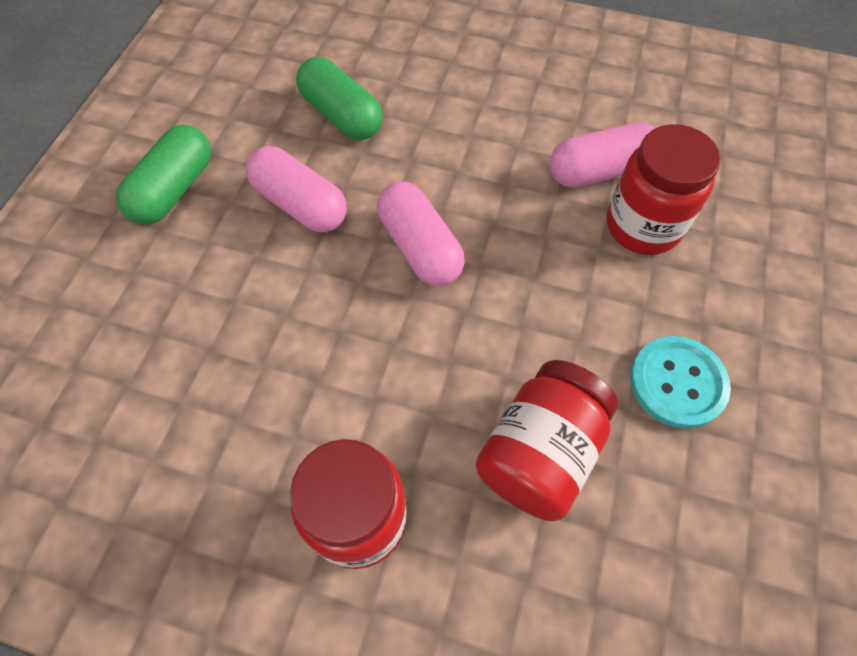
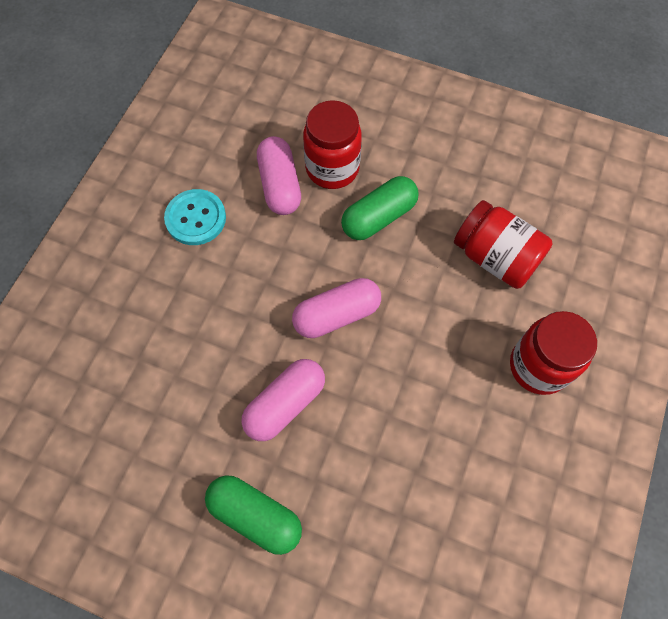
camera: 85 degrees left, 5 degrees up
(341, 115) = (190, 369): green capsule -> green capsule (379, 217)
(677, 383) = (450, 175): turquoise button -> turquoise button (196, 218)

